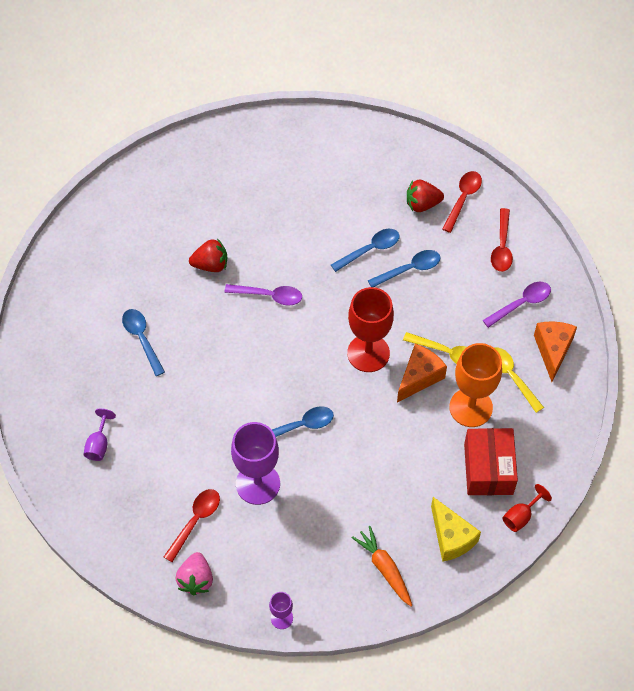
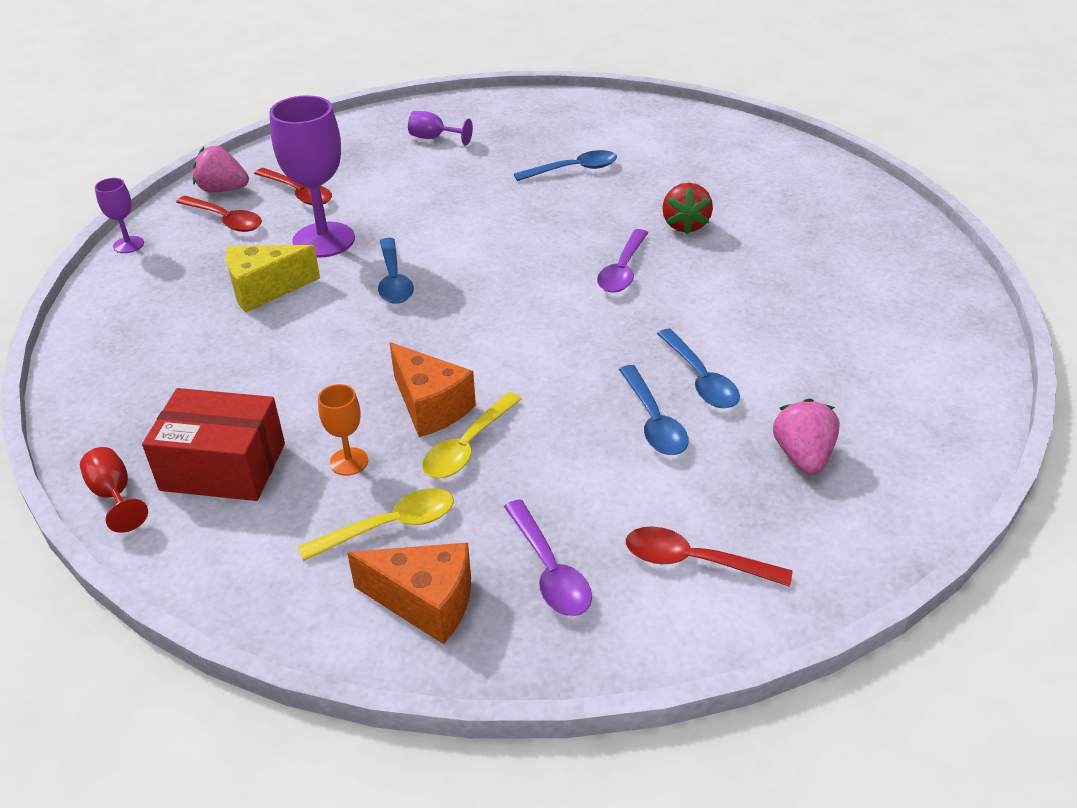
camera: 100 degrees right, 20 degrees down
(368, 353) = (495, 356): red goblet -> none
(384, 568) = (132, 334): orange carrot -> none
(422, 204) = (802, 456): red strawberry -> pink strawberry
(451, 537) = (133, 406): yellow cheese -> yellow cheese (265, 290)
(463, 199) = (817, 517): red spoon -> red spoon (225, 220)
(471, 407) = (349, 461): orange goblet -> orange goblet, size x0.48

